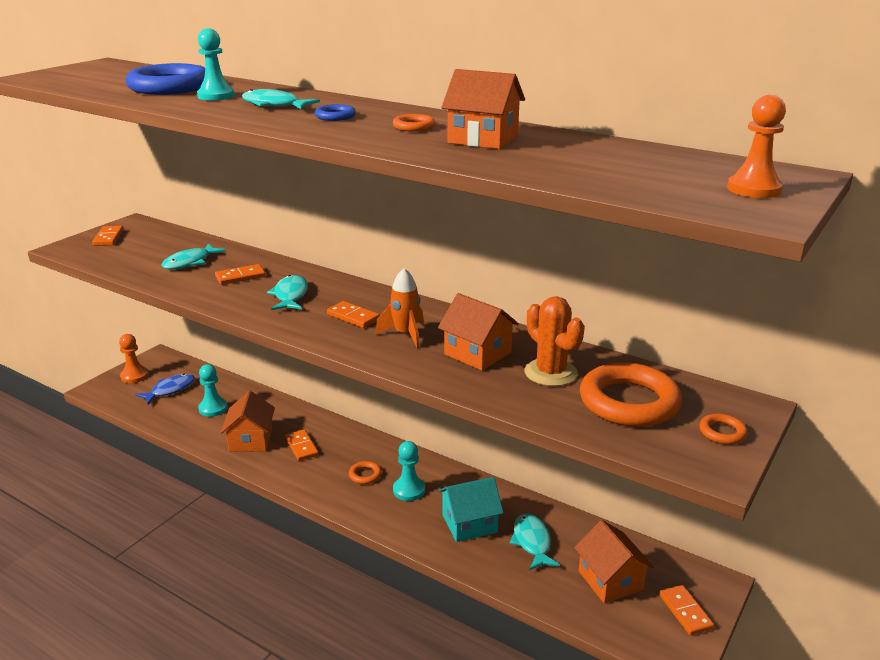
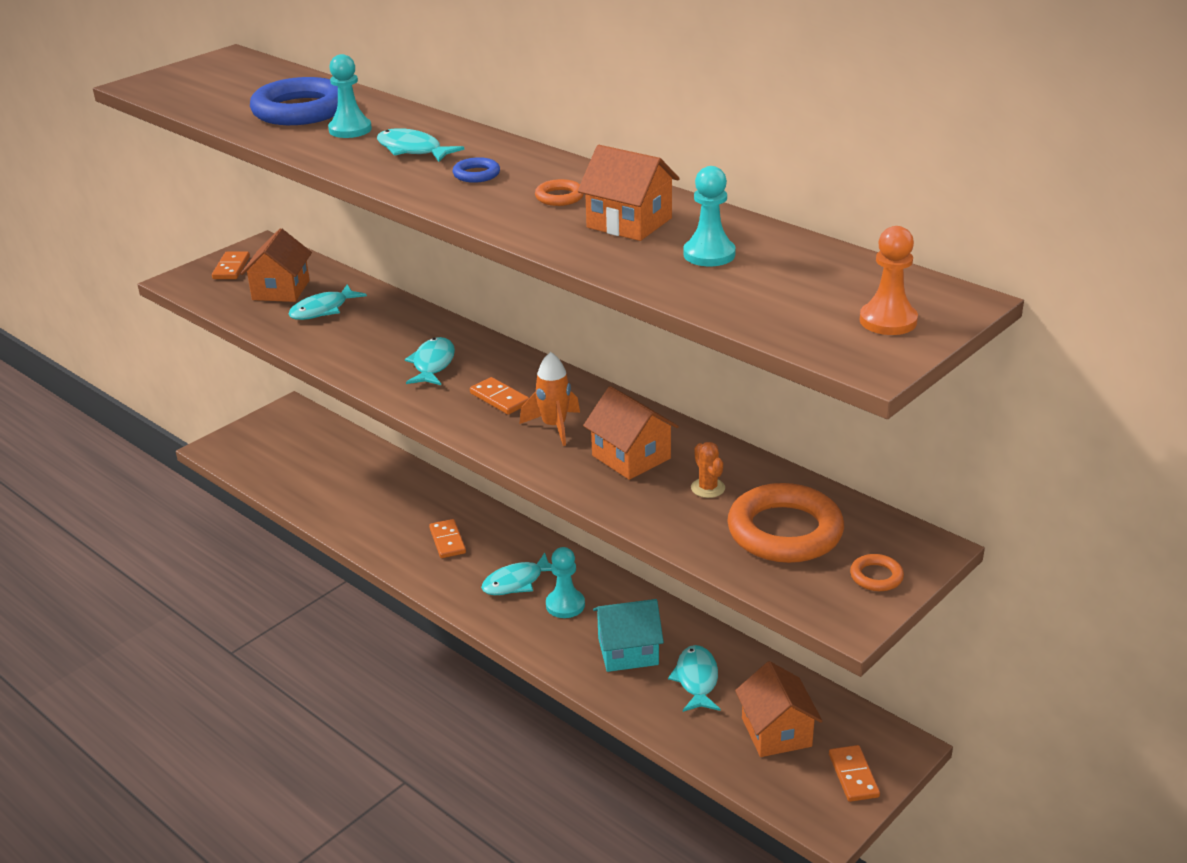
camera: 10 degrees right, 5 degrees up
(134, 376) = (260, 433): orange pawn -> none
(170, 390) = (300, 455): blue fish -> none
(213, 408) = (349, 483): turquoise pawn -> turquoise pawn (709, 254)
(240, 277) = (379, 334): orange domino -> none
(251, 440) = (388, 528): orange house -> orange house (281, 290)
(365, 475) = (517, 582): orange ring -> turquoise fish
(550, 373) = (708, 488): orange cactus -> orange cactus, size x0.56

